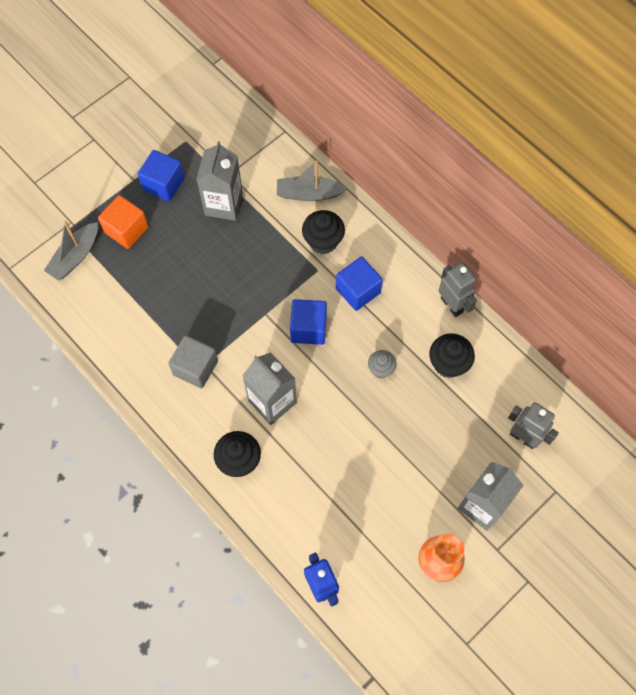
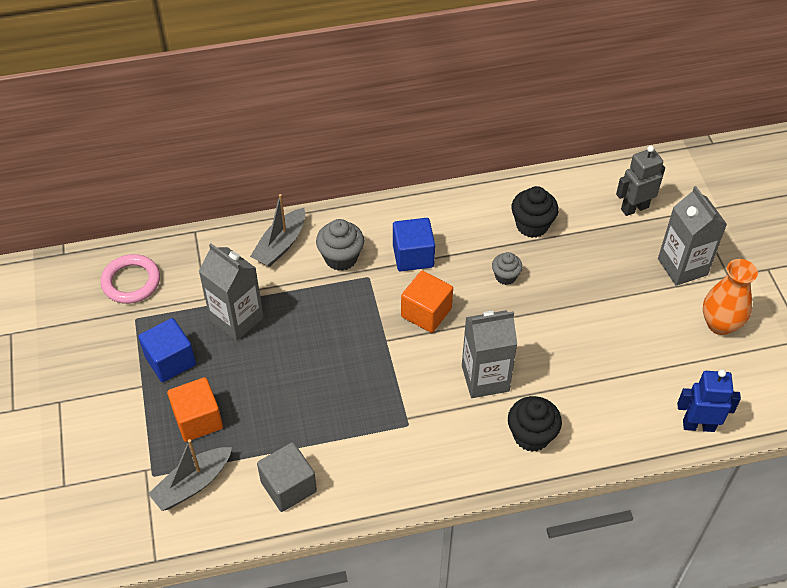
camera: 60 degrees left, 15 degrees down
(75, 256) = (192, 484): grey boat -> grey boat turned 75 degrees clockwise
(195, 368) = (405, 428): grey cube -> grey cube (288, 486)
(214, 119) = (131, 282): none -> pink ring
(308, 328) = (426, 312): blue cube -> orange cube
(323, 241) = (341, 258): black cupcake -> grey cupcake
(452, 305) = (476, 195): grey robot -> none

